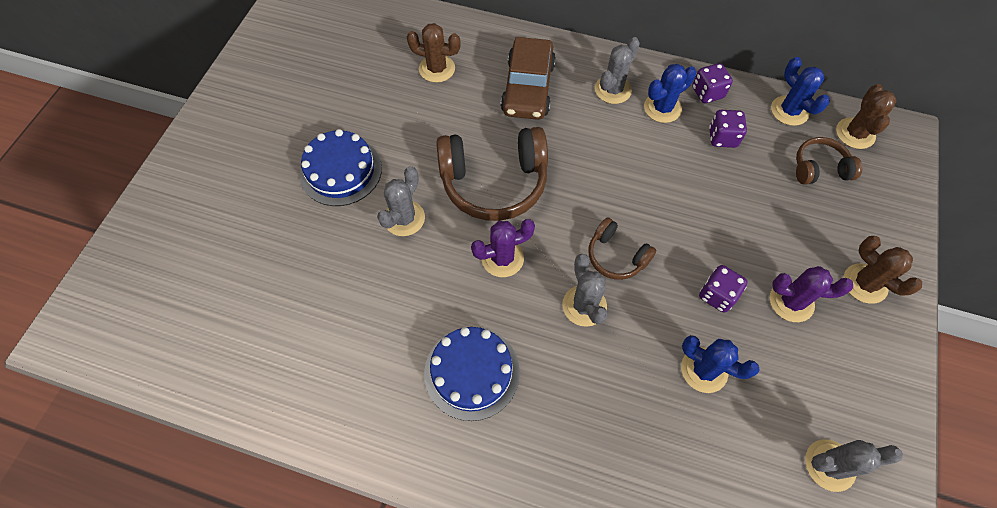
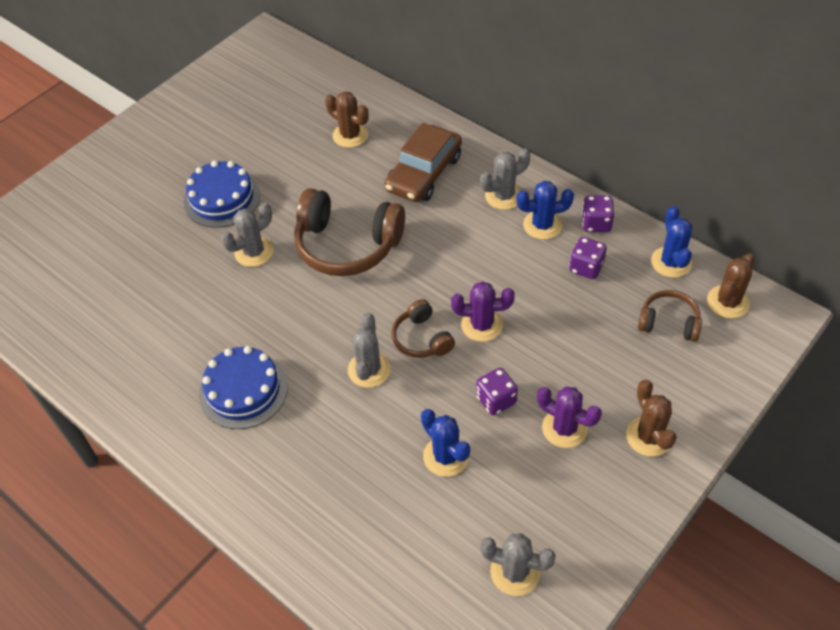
camera: 25 degrees right, 10 degrees down
(502, 258) = (319, 309): purple cactus -> purple cactus (482, 325)

